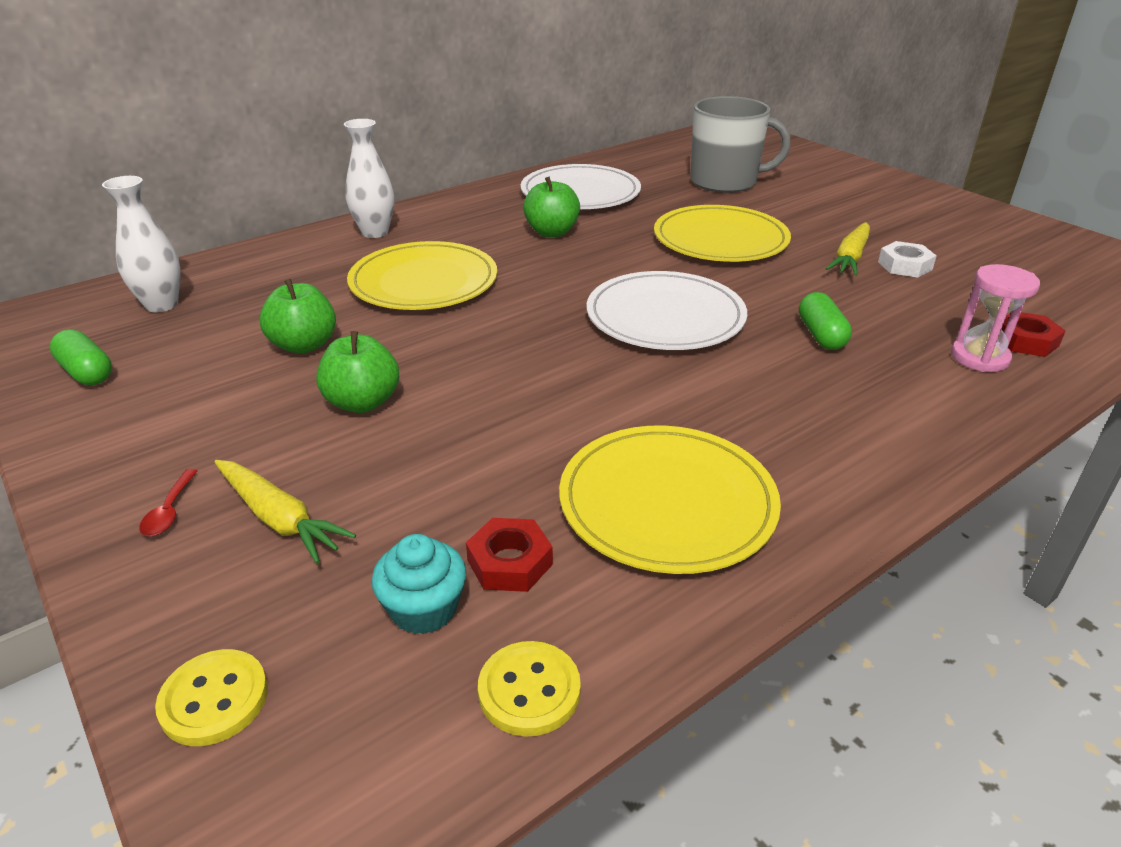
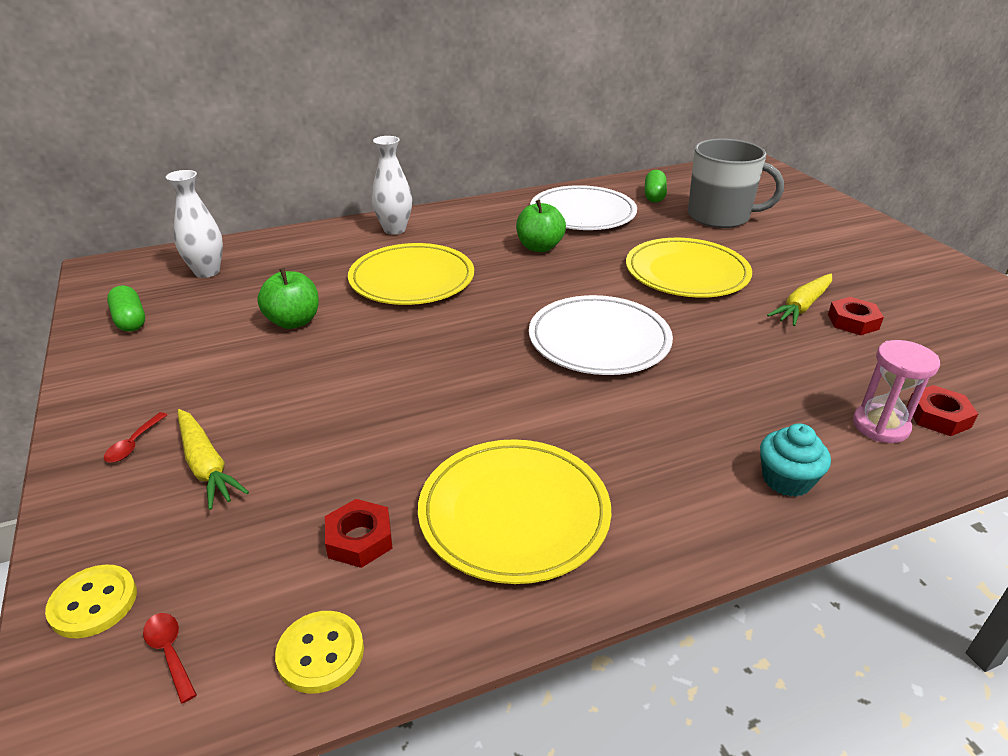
camera: 15 degrees right, 0 degrees up
(345, 732) = (170, 652): none -> red spoon
(362, 402) = (314, 378): green apple -> none
(424, 609) = (275, 564): turquoise cupcake -> turquoise cupcake (786, 480)
(821, 335) = (733, 379): green capsule -> green capsule (654, 196)
(904, 266) = (853, 322): white nut -> red nut

